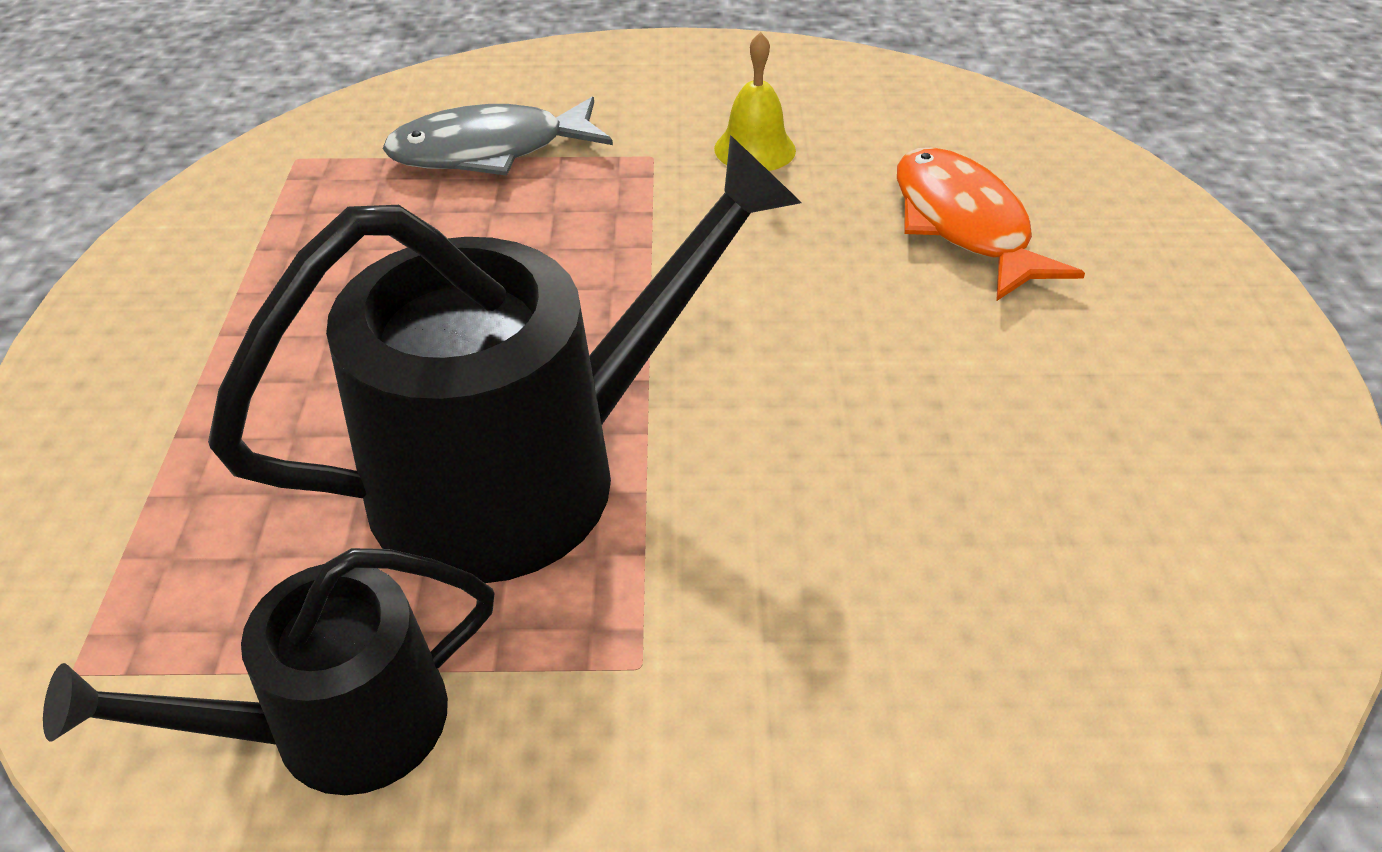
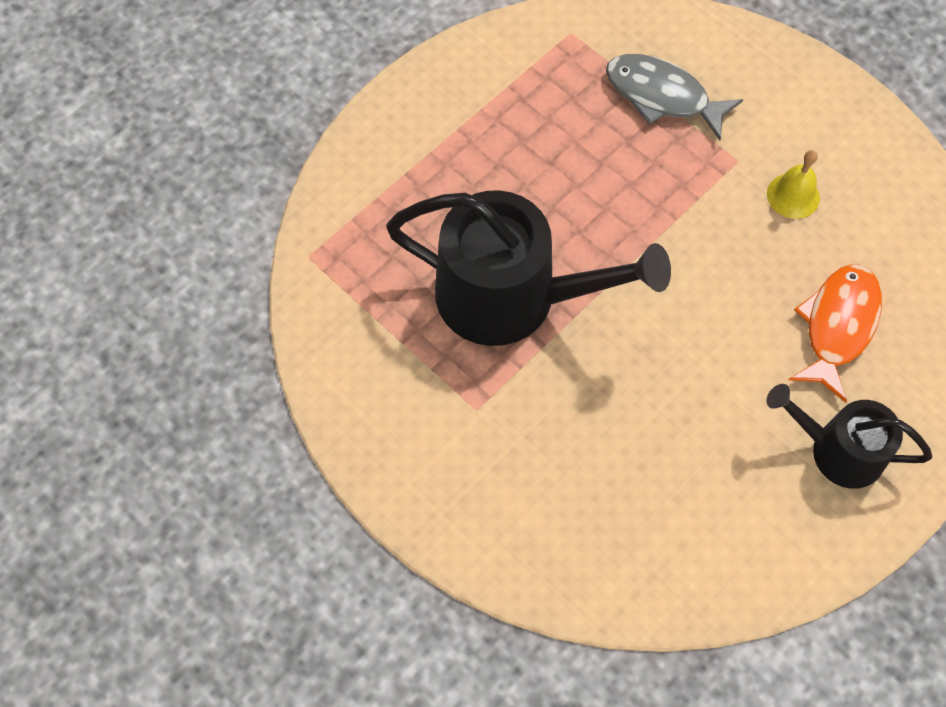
camera: 45 degrees right, 20 degrees up
(337, 726) = (368, 346): black watering can -> black watering can (838, 450)

